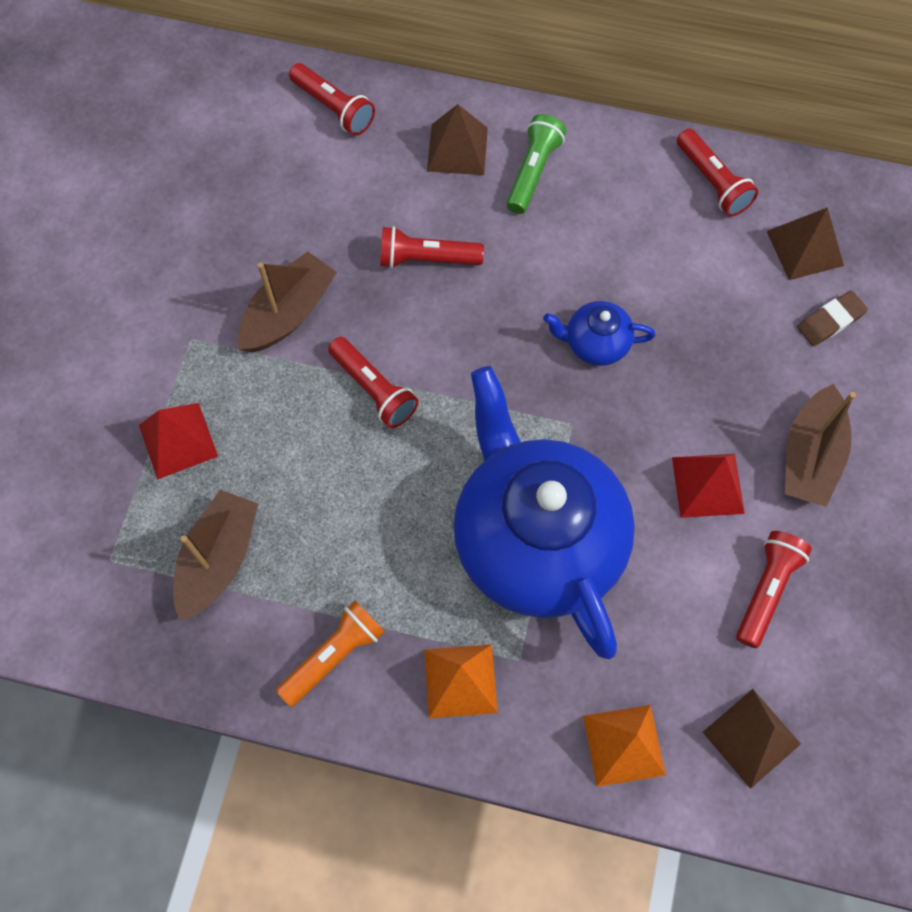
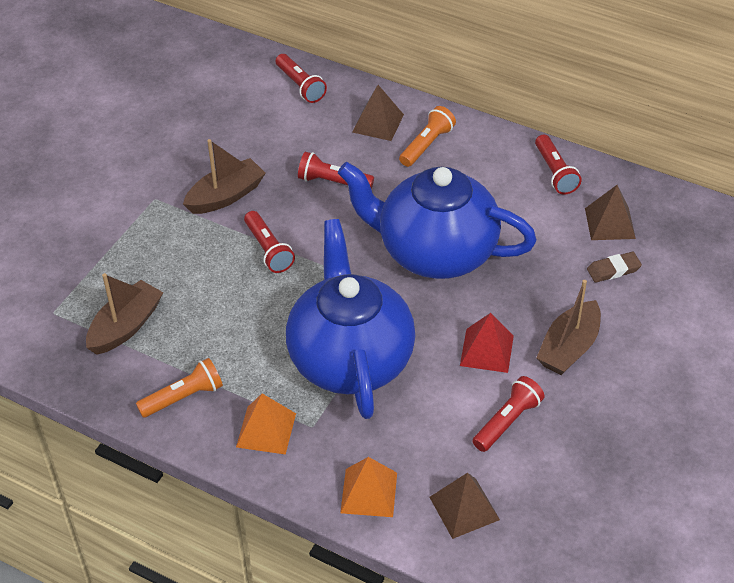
camera: 15 degrees right, 20 degrees down
(178, 440) = (124, 254): red pyramid -> none
(533, 172) = (427, 145): green flashlight -> orange flashlight
(595, 343) = (435, 252): blue teapot -> blue teapot, size x2.43

